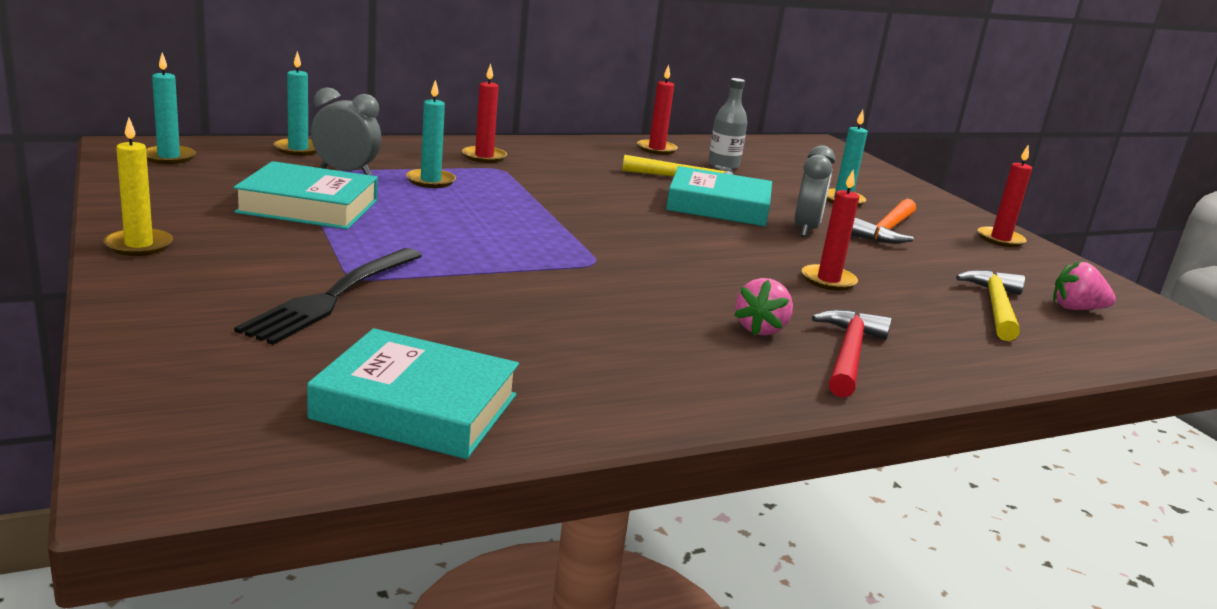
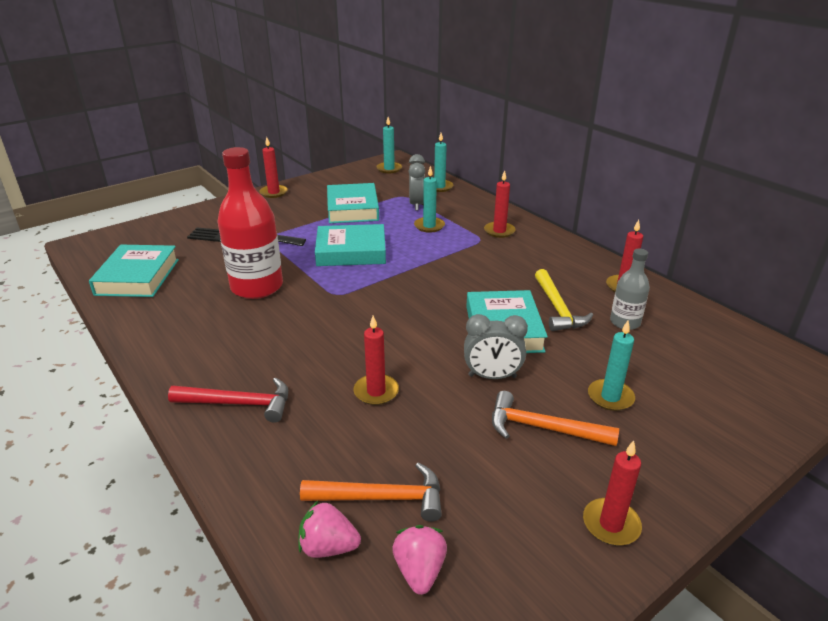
camera: 80 degrees right, 10 degrees up
(139, 245) = (274, 192): yellow candle -> red candle
(469, 233) = (351, 251): none -> turquoise book
(537, 307) = (257, 287): none -> red bottle
(760, 329) = (264, 364): pink strawberry -> pink strawberry (328, 547)
(995, 307) = (382, 498): yellow hammer -> orange hammer

